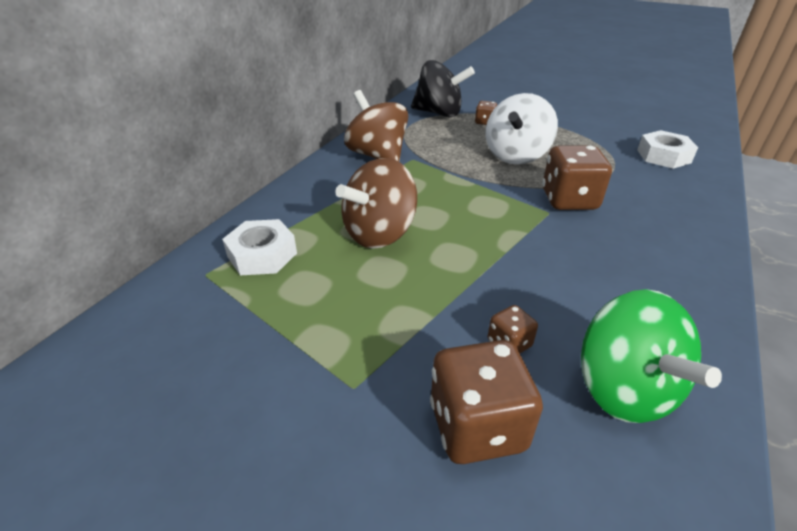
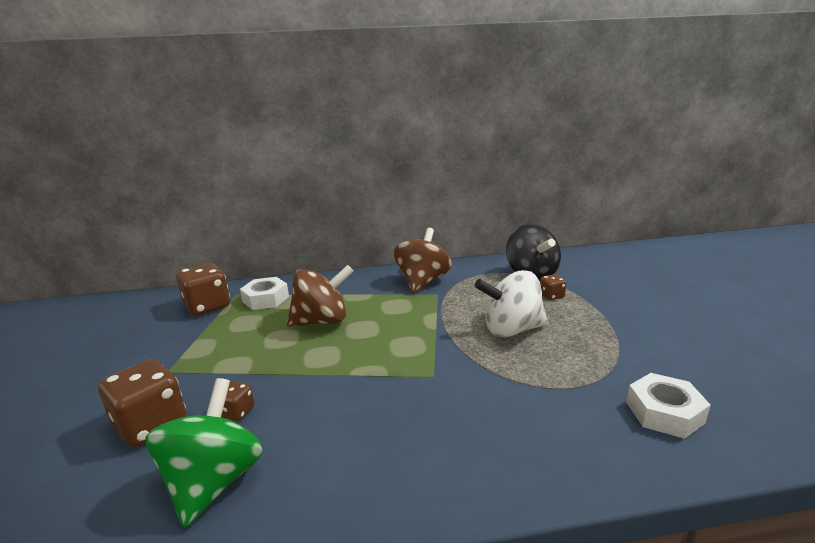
camera: 55 degrees right, 15 degrees down
(379, 234) = (322, 321): brown spinning top -> brown spinning top turned 150 degrees clockwise
(569, 200) = (468, 379): brown dice -> brown dice (208, 306)
(623, 389) = (215, 481): green spinning top -> green spinning top turned 150 degrees clockwise

